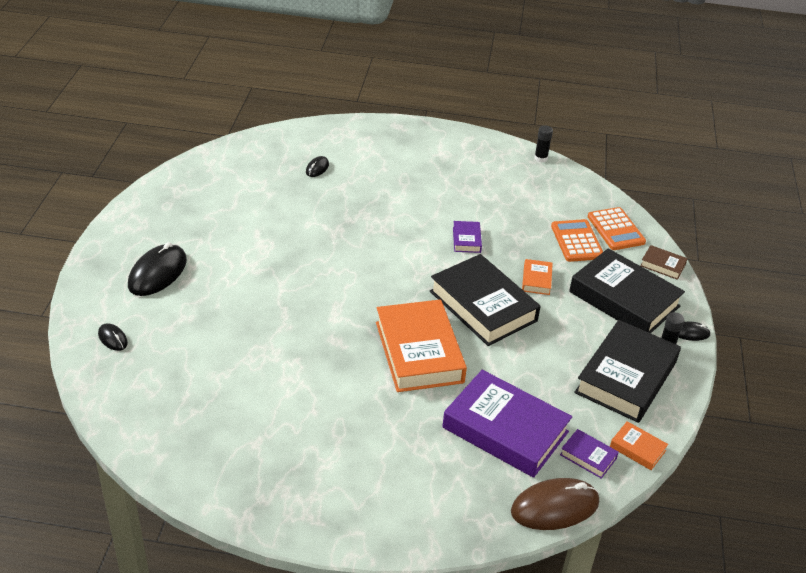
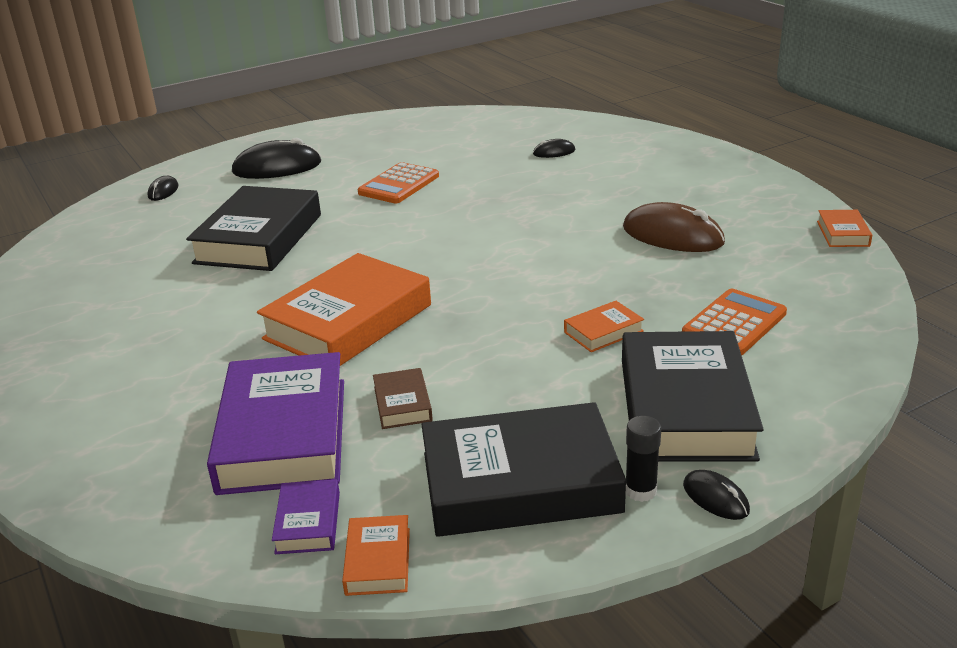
camera: 55 degrees right, 10 degrees down
(466, 240) = (593, 262): purple book -> none
(483, 306) = (492, 322): black book -> black book (259, 239)
(541, 158) = (843, 233): black glue stick -> orange book
(555, 507) = (174, 538): brown mouse -> brown mouse (672, 235)
(616, 229) = (819, 338): orange calculator -> orange calculator (399, 184)
(662, 265) = (822, 406): brown book -> brown book (402, 404)

